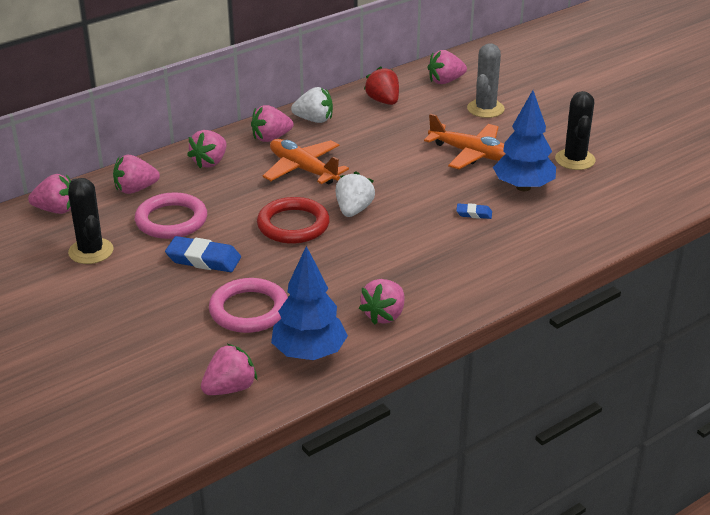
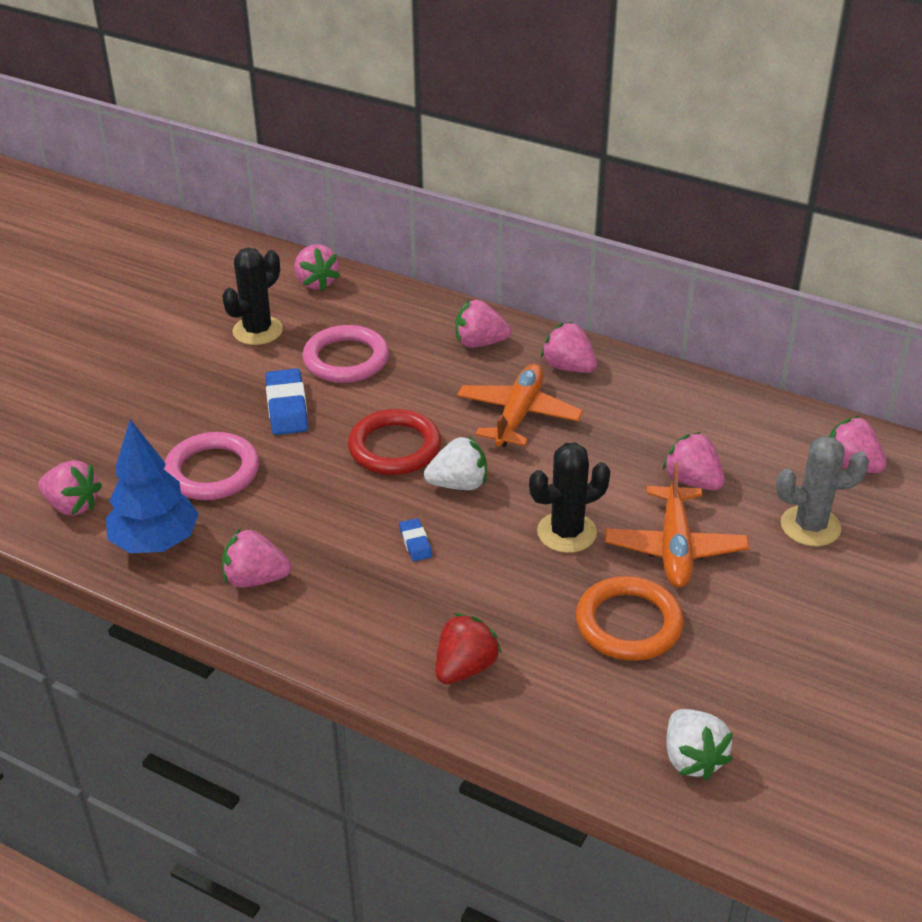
camera: 65 degrees right, 5 degrees up
(135, 189) = (388, 315): pink strawberry -> pink strawberry (692, 481)
(314, 120) = (640, 385): white strawberry -> white strawberry (692, 758)
(383, 101) = (740, 426): red strawberry -> red strawberry (465, 668)
(474, 214) = (525, 593): blue eraser -> blue eraser (415, 543)
(523, 187) = (628, 624): blue tree -> orange ring
(575, 160) = (748, 660): black cactus -> black cactus (566, 532)

